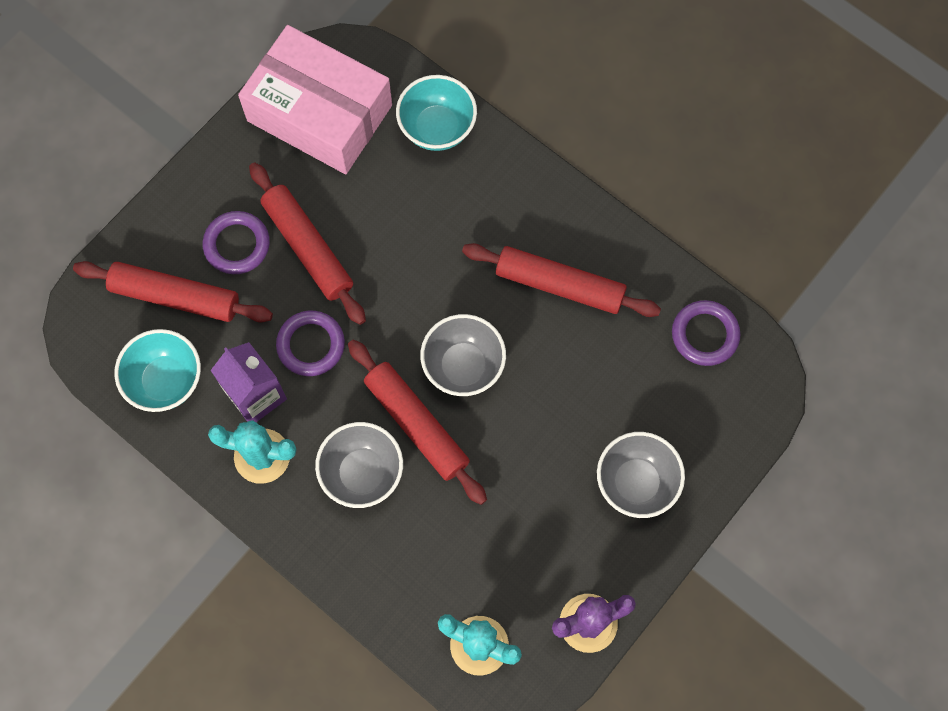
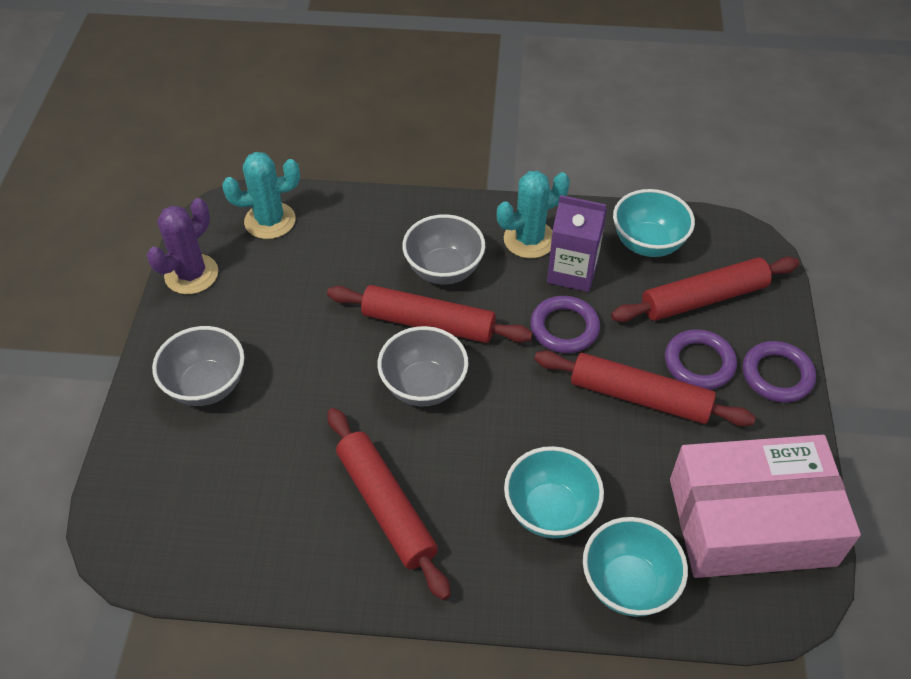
camera: 145 degrees right, 20 degrees down
(447, 207) = (550, 511): none -> turquoise bowl
(560, 285) = (385, 506): red rolling pin -> red rolling pin turned 75 degrees clockwise
(705, 335) = (207, 548): purple ring -> purple ring (777, 375)

